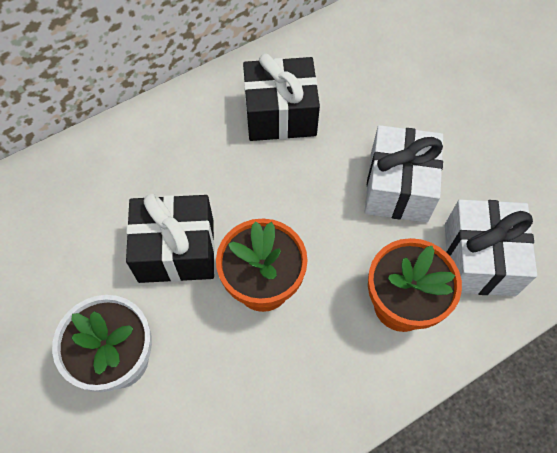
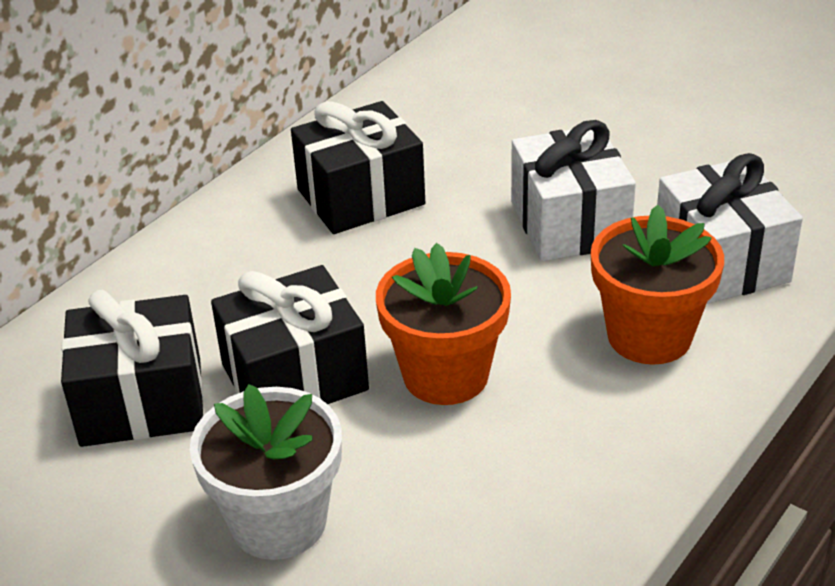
camera: 20 degrees left, 25 degrees down
(85, 234) = (141, 402): none -> black gift

